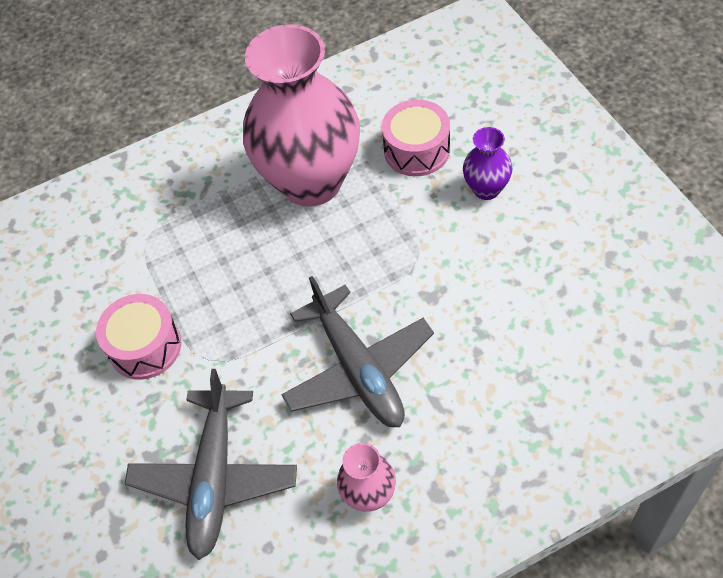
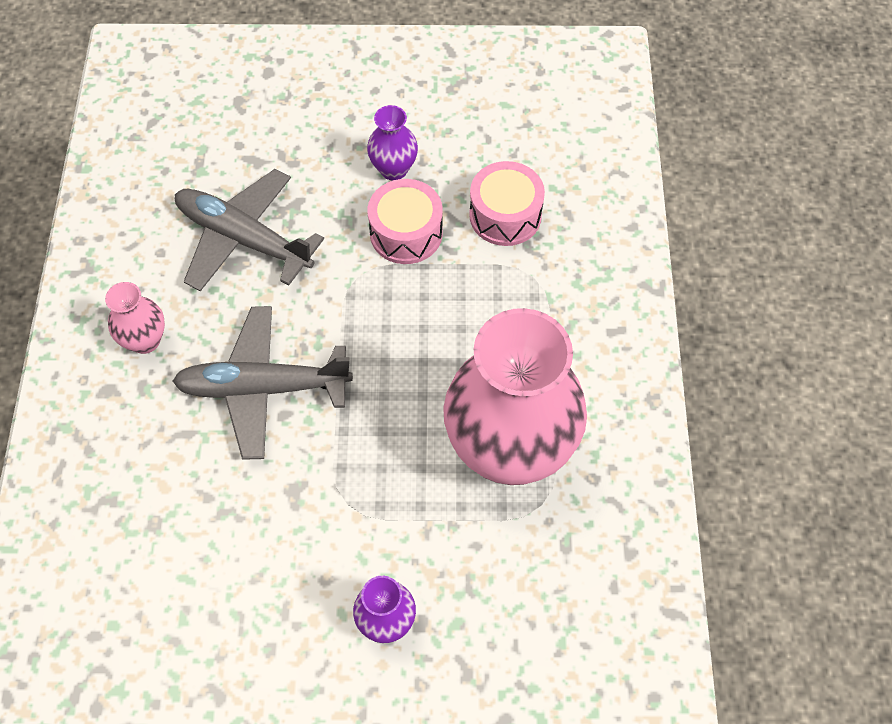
camera: 110 degrees right, 5 degrees up
(75, 394) = (393, 169): none -> purple vase
(417, 150) = (487, 579): pink drum -> pink drum (505, 215)

